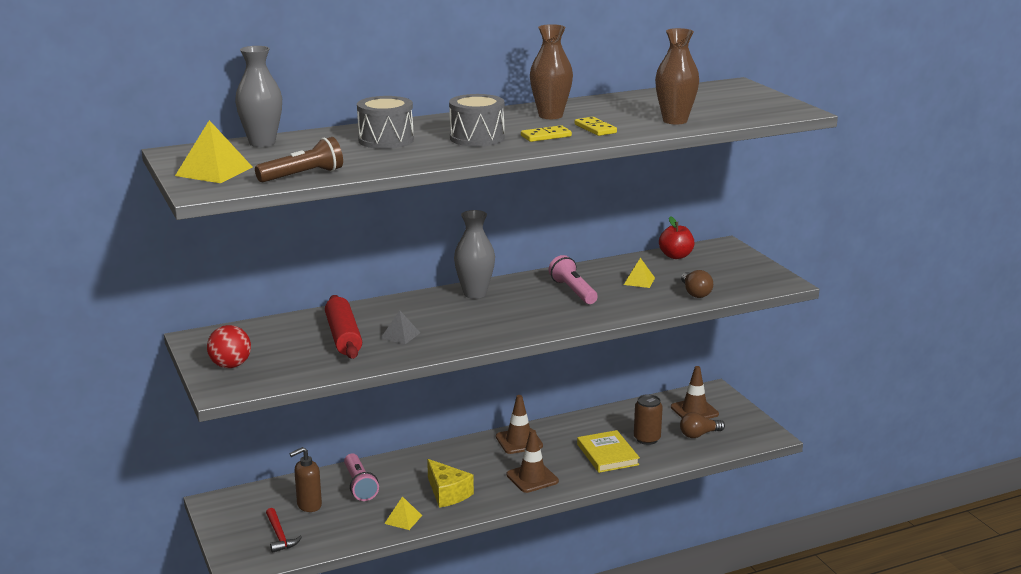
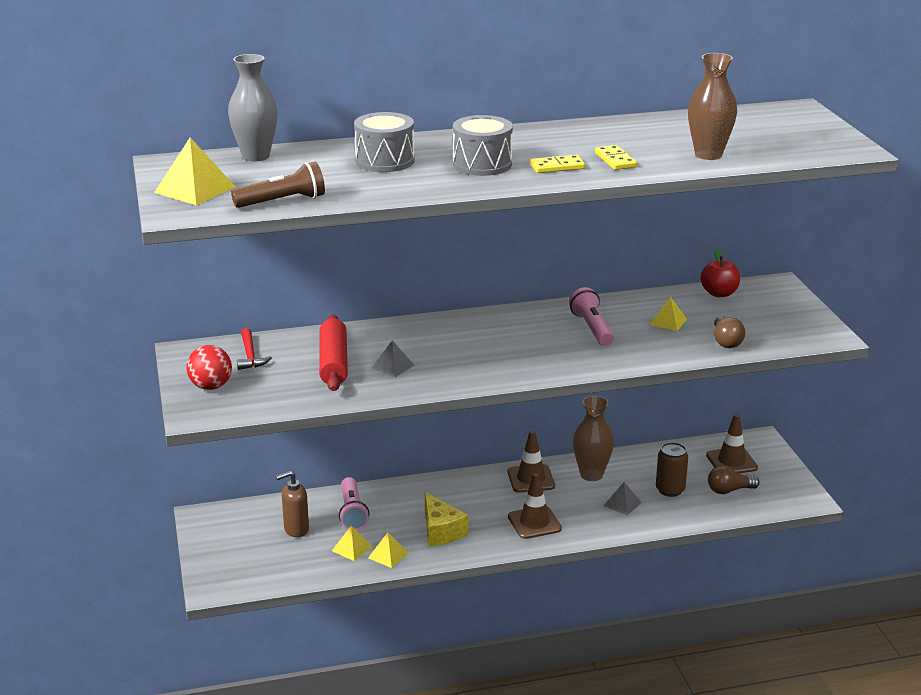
camera: 10 degrees right, 5 degrees up
(279, 536) = (259, 560): red hammer -> red hammer (250, 355)
(367, 517) = (352, 548): none -> yellow pyramid
(475, 294) = (485, 323): grey vase -> none
(550, 116) = (573, 139): brown vase -> brown vase (591, 474)
(607, 454) = (622, 504): yellow book -> grey pyramid

